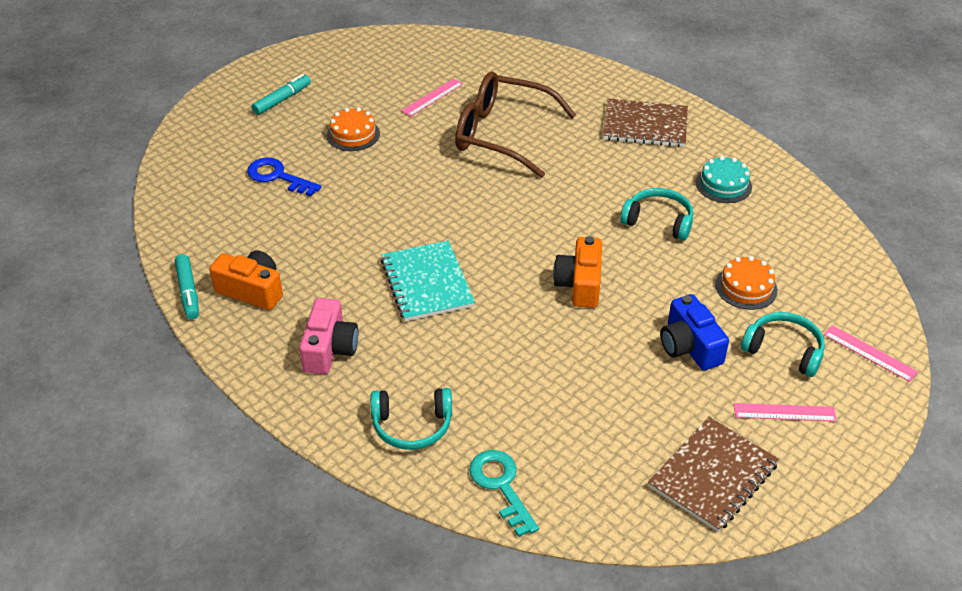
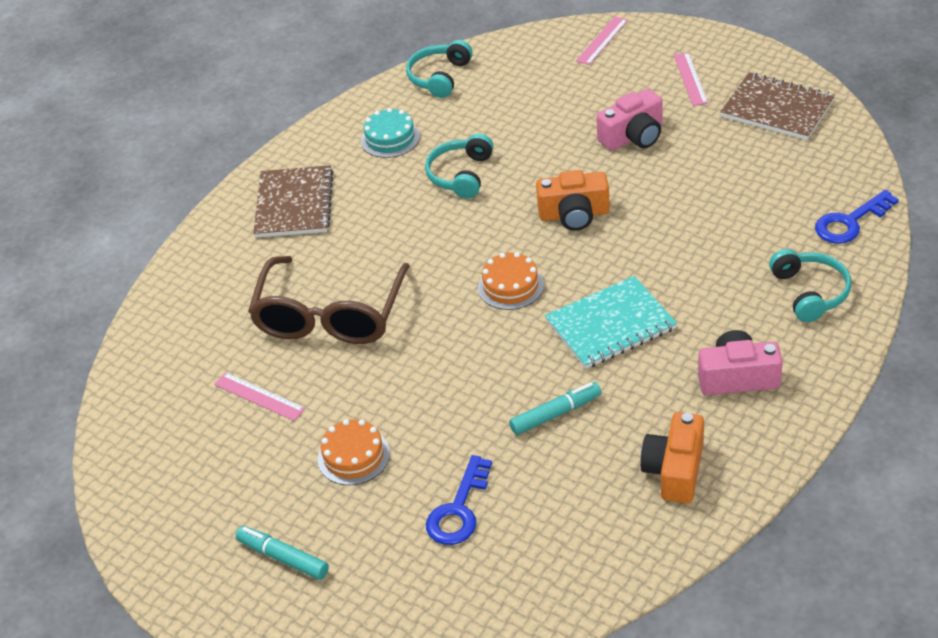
camera: 95 degrees left, 0 degrees up
(188, 292) = (699, 530): turquoise marker -> turquoise marker (555, 414)
(501, 486) = (850, 222): turquoise key -> blue key
(689, 346) = (633, 136): blue camera -> pink camera
(746, 287) = (542, 111): orange cake -> orange cake (510, 286)
(784, 350) = (617, 84): turquoise headphones -> turquoise headphones (439, 77)

